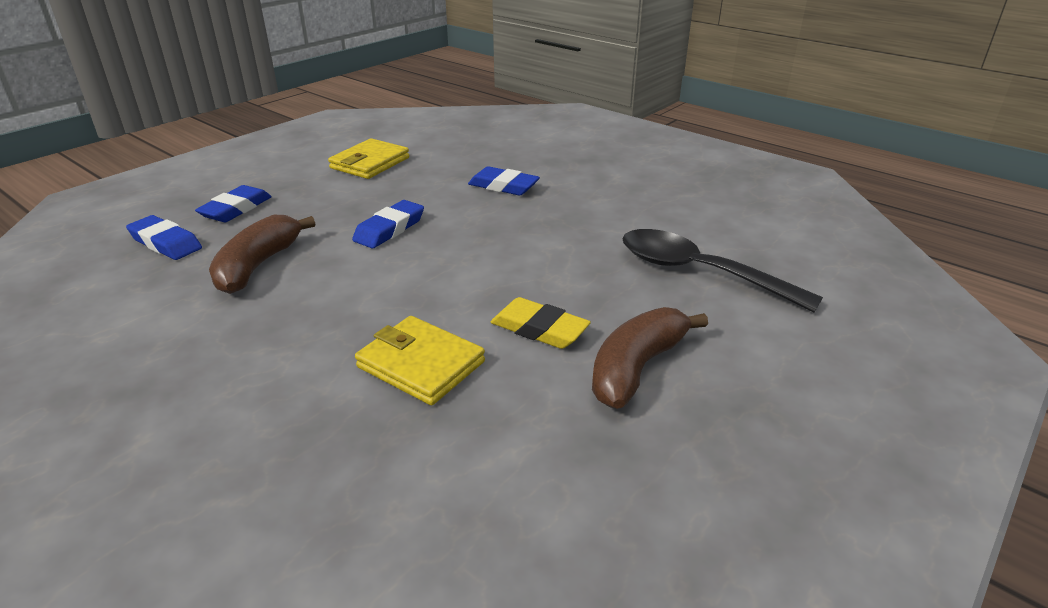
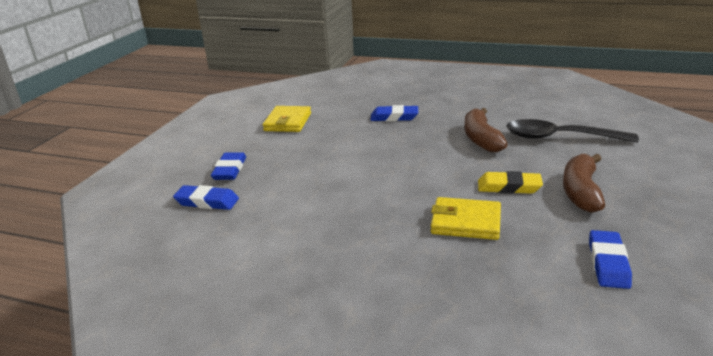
camera: 20 degrees left, 5 degrees down
(258, 265) = (293, 198): brown banana -> brown banana (481, 139)
(389, 229) = (353, 157): blue eraser -> blue eraser (608, 263)

